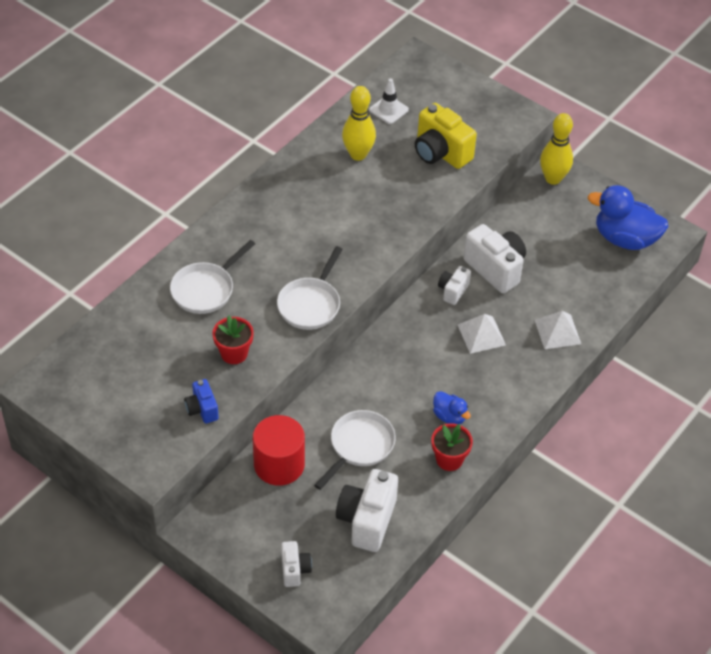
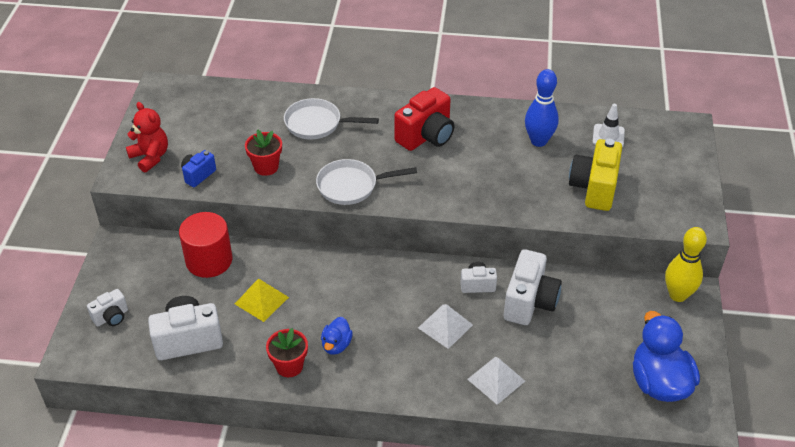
camera: 60 degrees right, 5 degrees down
(143, 437) = (150, 157): none -> red teddy bear
(289, 222) = (426, 136): none -> red camera
(358, 154) = (538, 141): yellow bowling pin -> blue bowling pin
(359, 446) = (261, 300): white pan -> yellow pyramid

